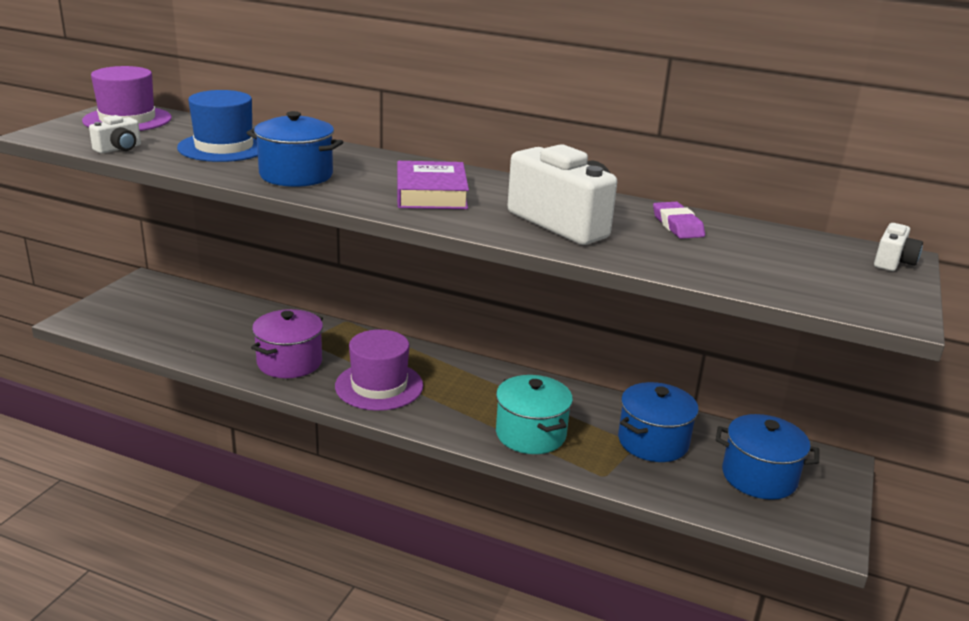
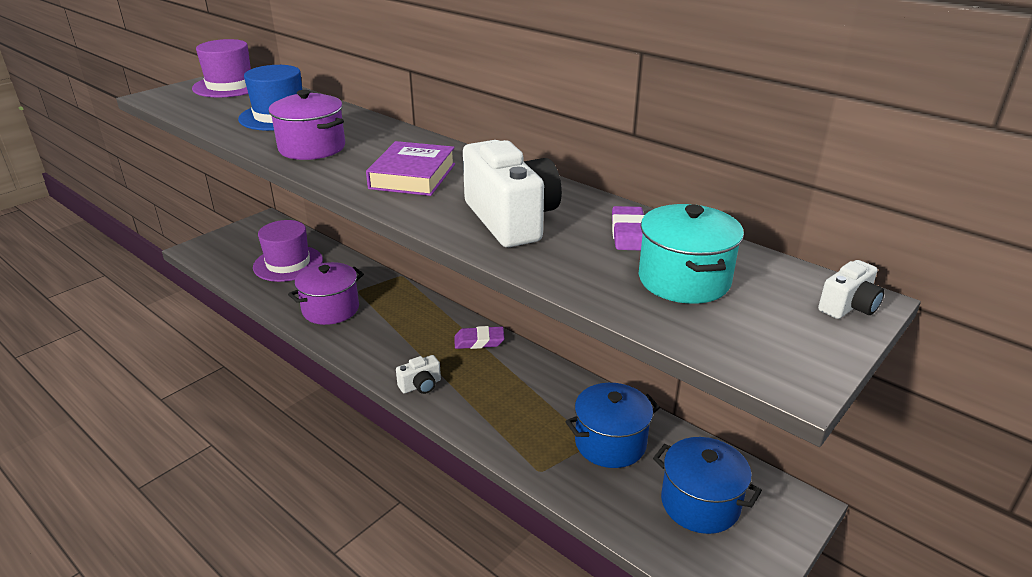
camera: 20 degrees right, 5 degrees up
(119, 149) = (196, 113): white camera -> white camera (421, 385)
(296, 175) = (312, 148): blue pot -> purple pot
(379, 386) = (390, 343): purple hat -> purple hat (288, 263)
(471, 372) = (479, 341): none -> purple eraser
(530, 434) = (495, 414): turquoise pot -> turquoise pot (684, 280)

